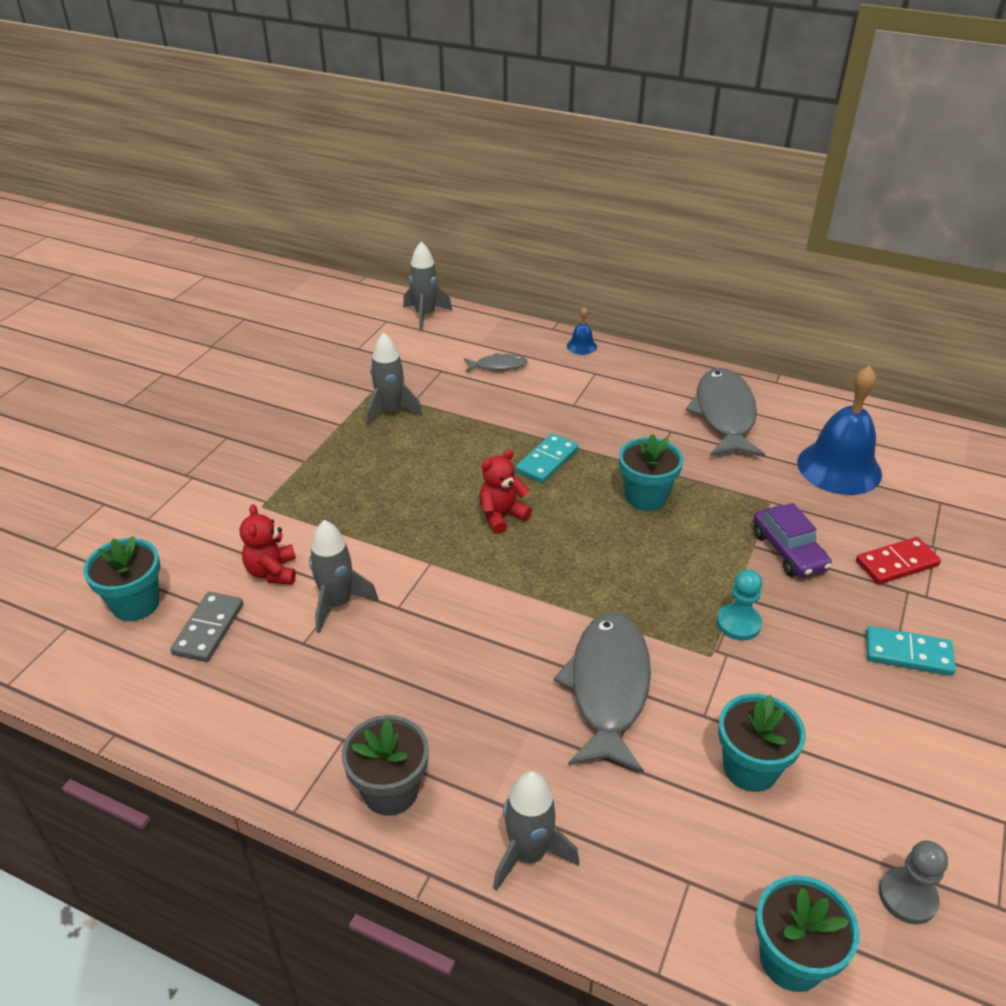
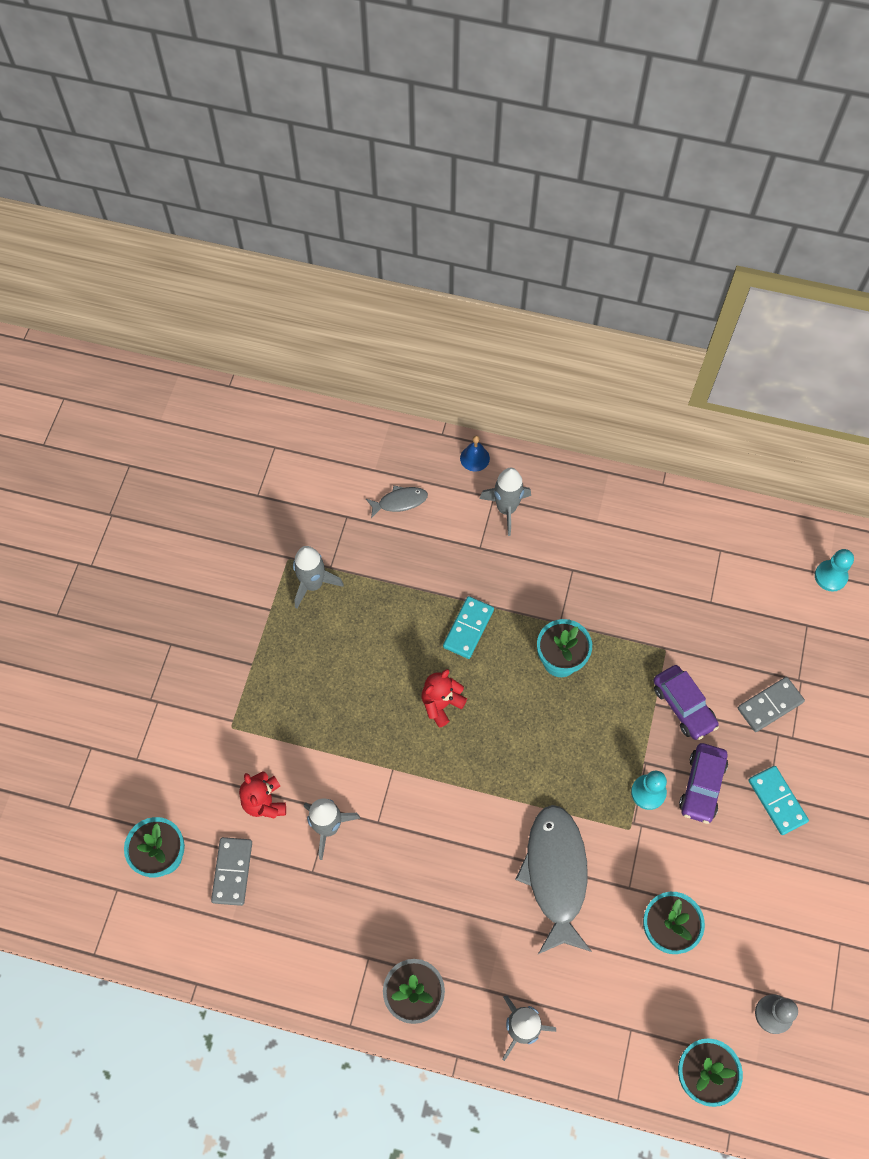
camera: 10 degrees left, 25 degrees up
(425, 315) = (311, 432): grey rocket -> grey rocket (506, 509)
(724, 415) = (619, 540): grey fish -> none
(808, 626) = (702, 786): none -> purple car
(839, 468) = (722, 595): blue bell -> none
(897, 564) = (770, 705): red domino -> grey domino
(908, 653) = (777, 801): turquoise domino -> turquoise domino turned 60 degrees clockwise
(967, 466) = (830, 576): none -> turquoise pawn

